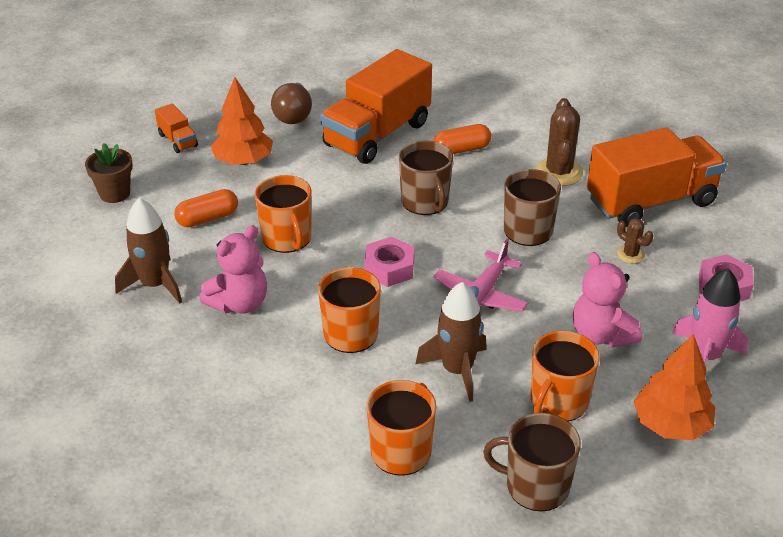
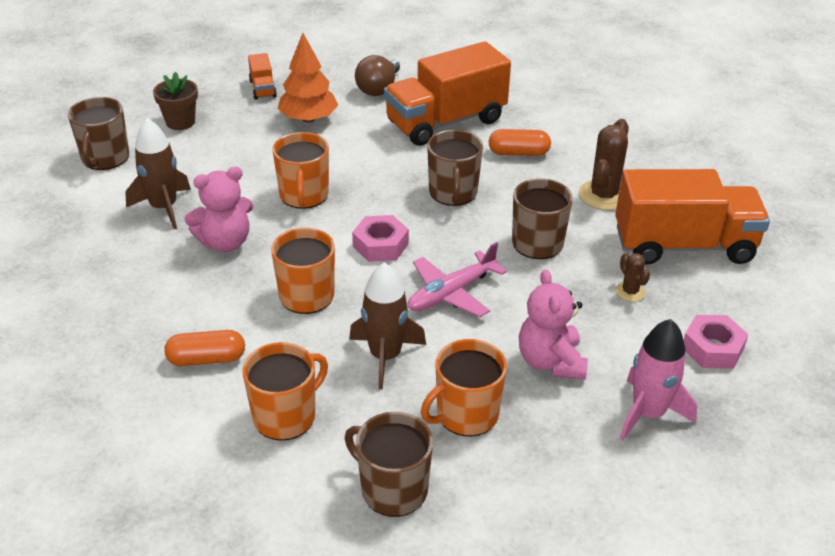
camera: 20 degrees right, 0 degrees up
(59, 249) = (105, 158): none -> brown mug
(207, 218) = (245, 161): orange capsule -> orange capsule (207, 359)
(671, 425) = (569, 471): orange tree -> none

